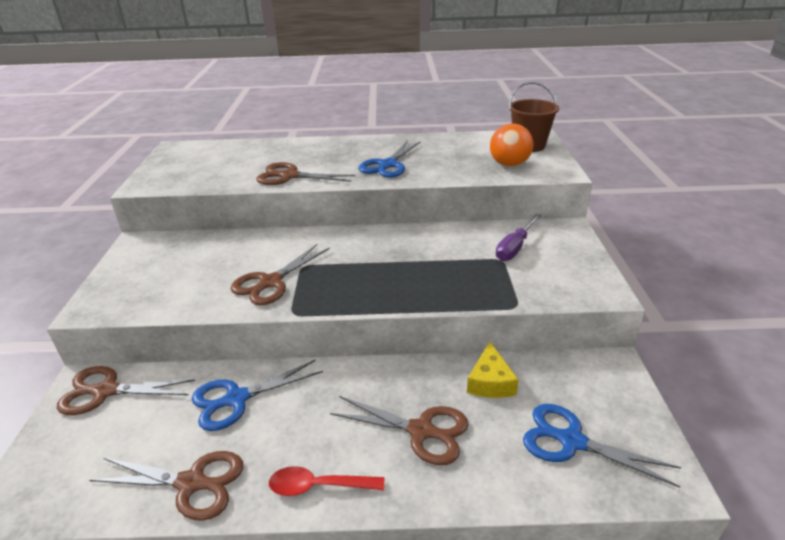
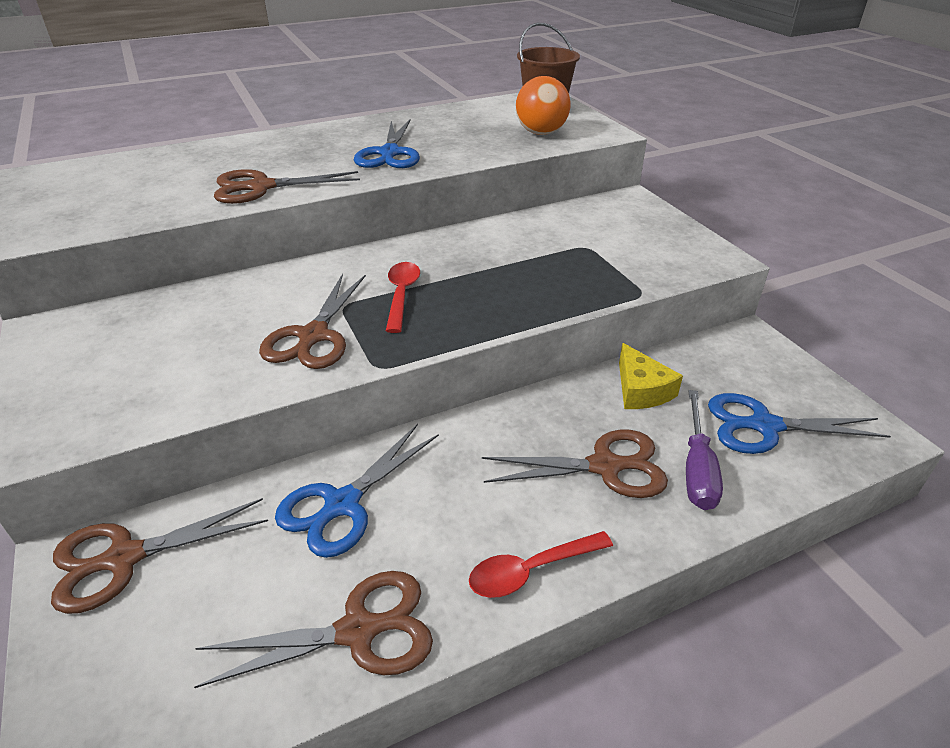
camera: 25 degrees left, 5 degrees up
(344, 267) = (401, 295): none -> red spoon
(515, 247) = (591, 230): purple screwdriver -> purple screwdriver (697, 468)

